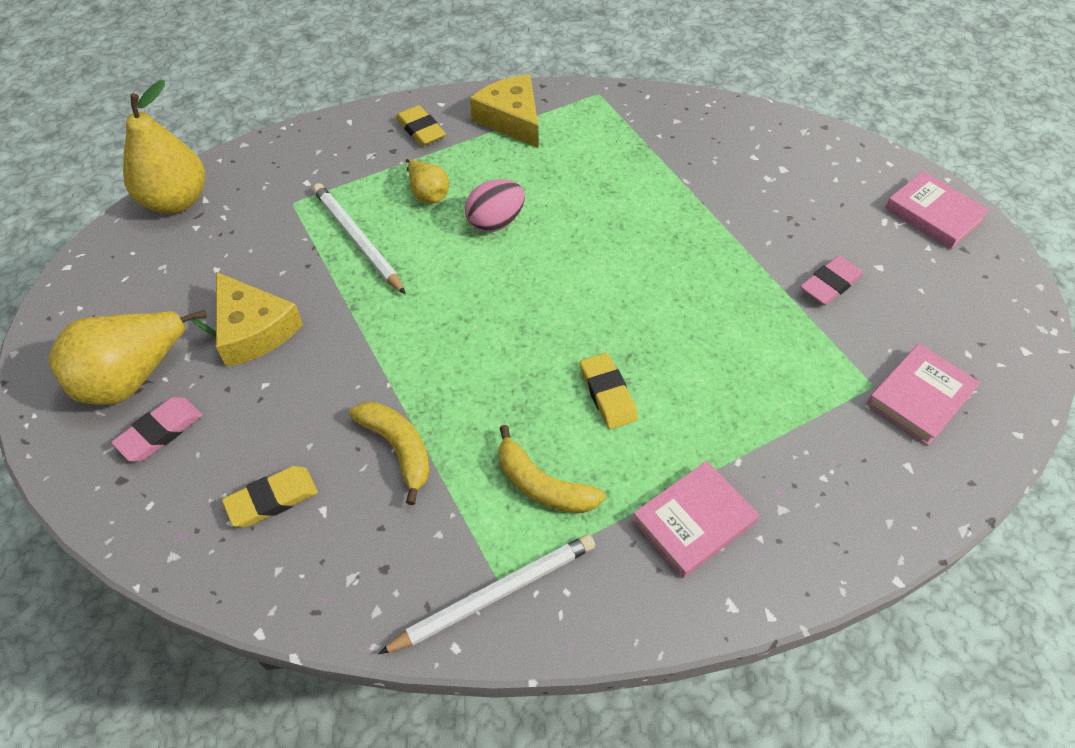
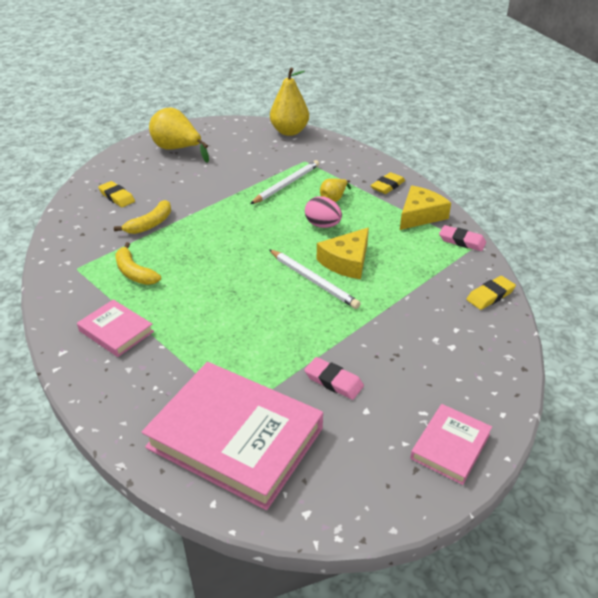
camera: 75 degrees right, 15 degrees down
(160, 432) = (149, 162): pink eraser -> pink eraser (462, 241)
(253, 330) = (214, 170): yellow cheese -> yellow cheese (346, 261)
(494, 594) = (68, 268): white pencil -> white pencil (313, 280)
(542, 485) = (134, 272): yellow banana -> yellow banana turned 60 degrees counterclockwise
(607, 394) = (201, 286): yellow eraser -> yellow eraser (490, 295)
(920, 397) = (235, 438): pink book -> pink book, size x1.99

